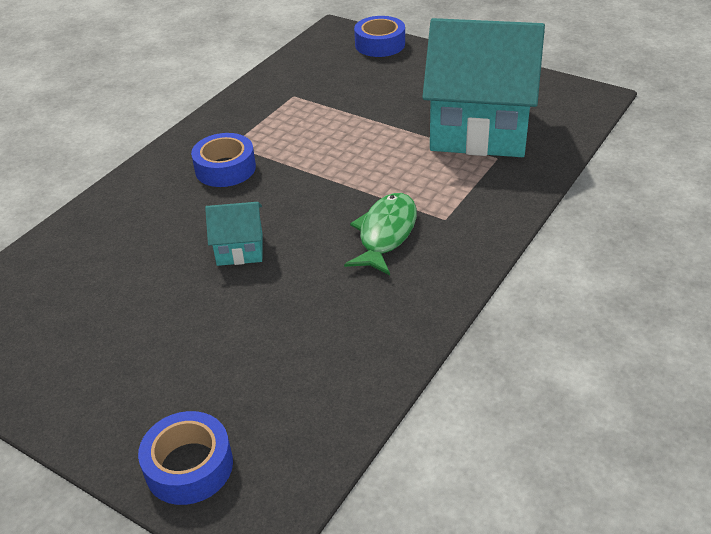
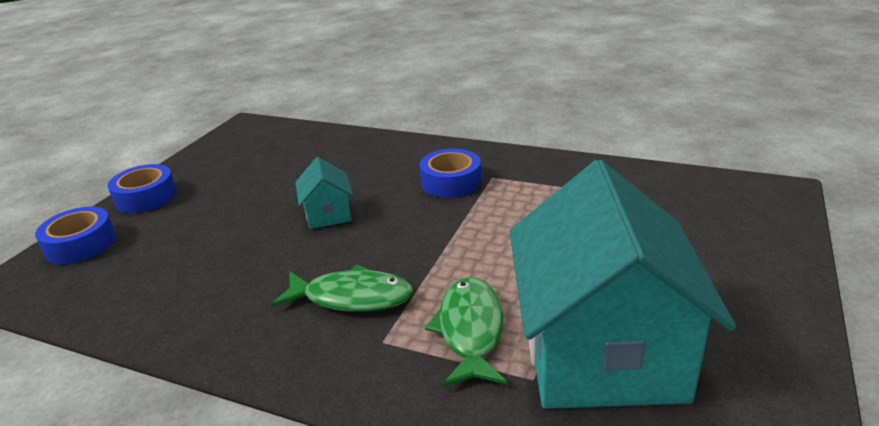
camera: 80 degrees right, 10 degrees down
(380, 44) = (773, 230): blue tape -> blue tape (146, 197)
(444, 177) = (470, 330): none -> green fish

